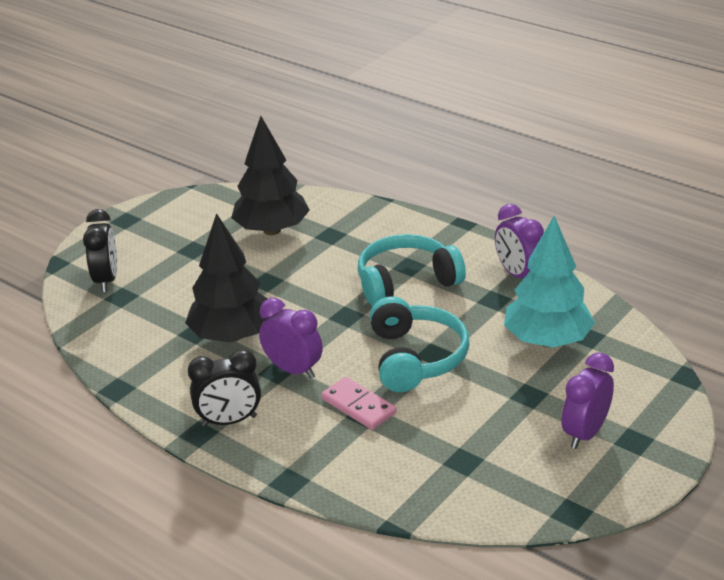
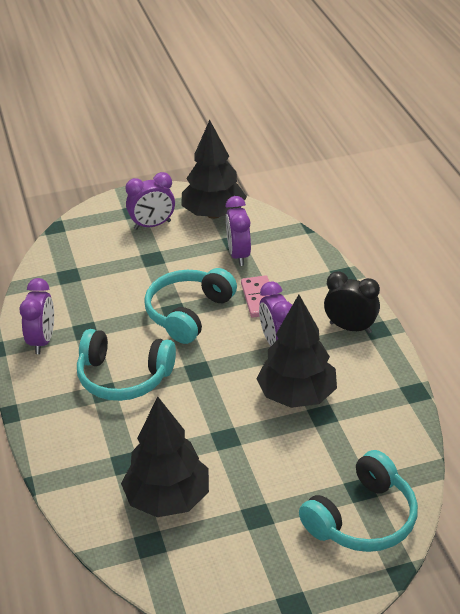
camera: 145 degrees left, 5 degrees up
(106, 280) = (362, 518): black clock -> turquoise headphones
(437, 445) = (238, 255): none -> purple clock
(533, 487) = (214, 214): none -> black tree
(547, 340) = (95, 284): turquoise tree -> none

